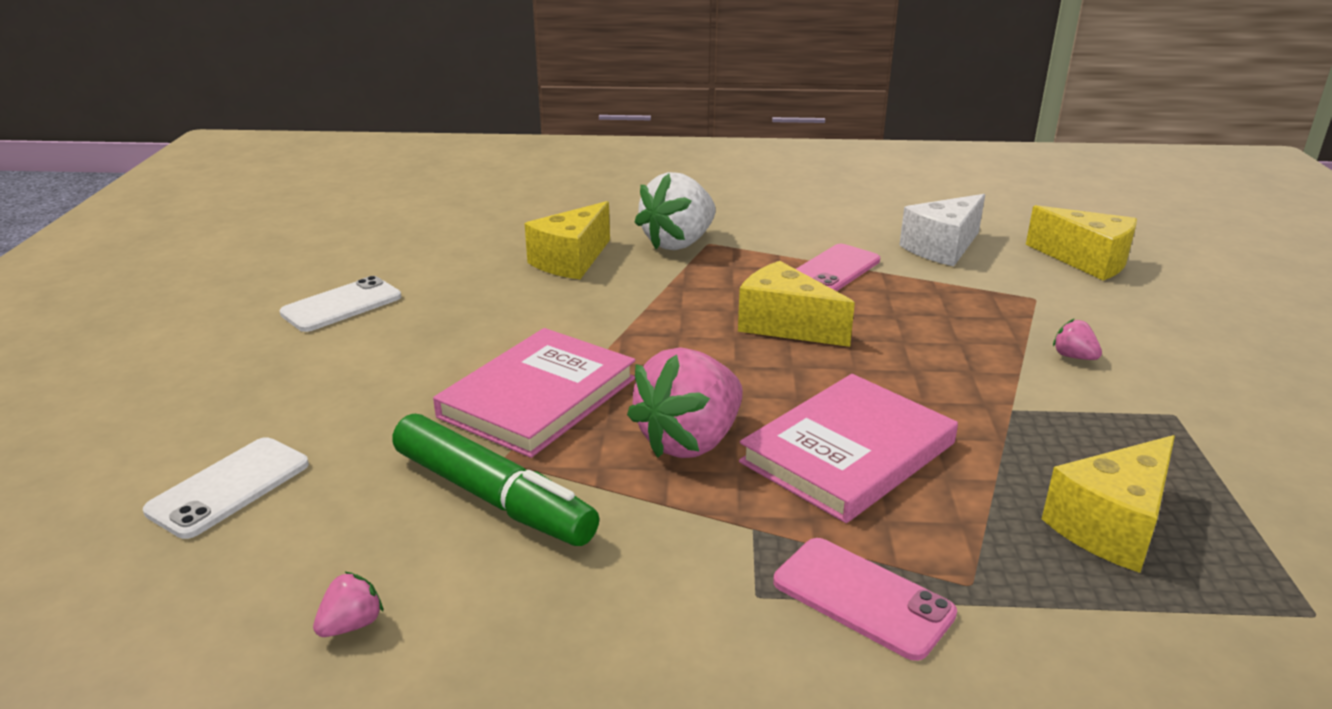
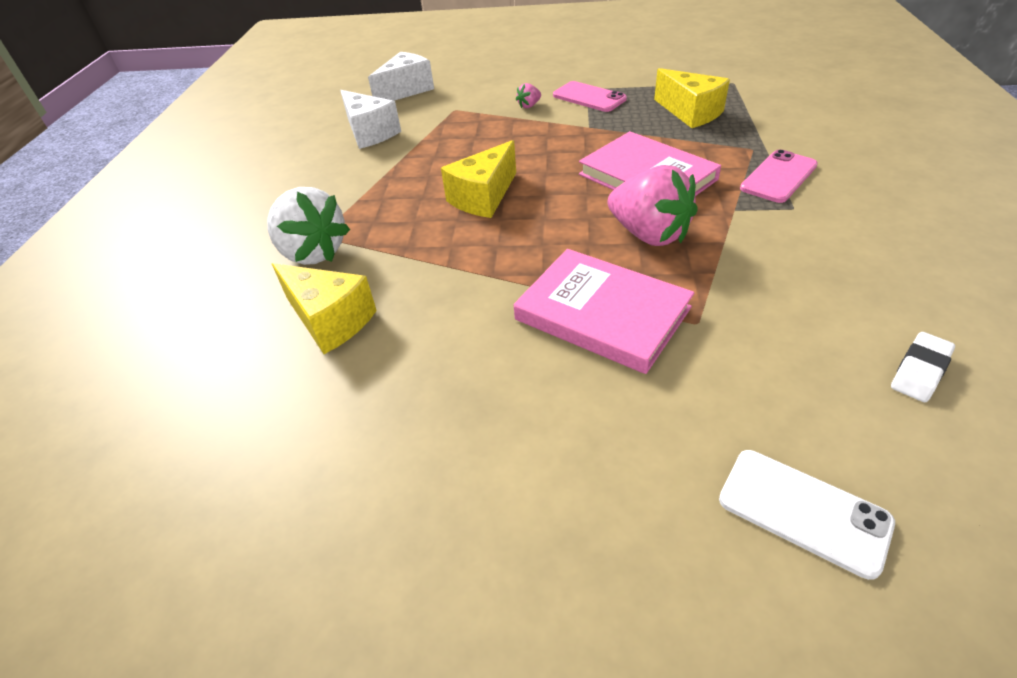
camera: 85 degrees left, 15 degrees up
(342, 305) = (400, 517): white phone -> none
(352, 625) = (920, 371): pink strawberry -> white eraser
(493, 497) = (747, 321): green marker -> none
(834, 270) = (394, 175): pink phone -> pink phone (589, 97)
(1086, 261) = (406, 90): yellow cheese -> white cheese

